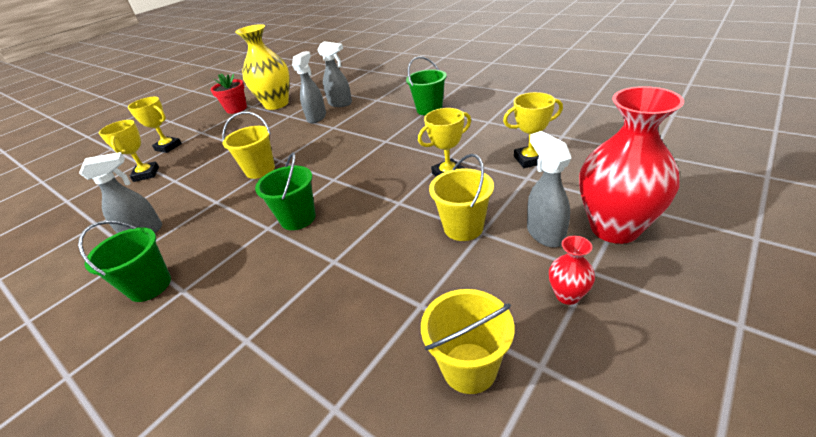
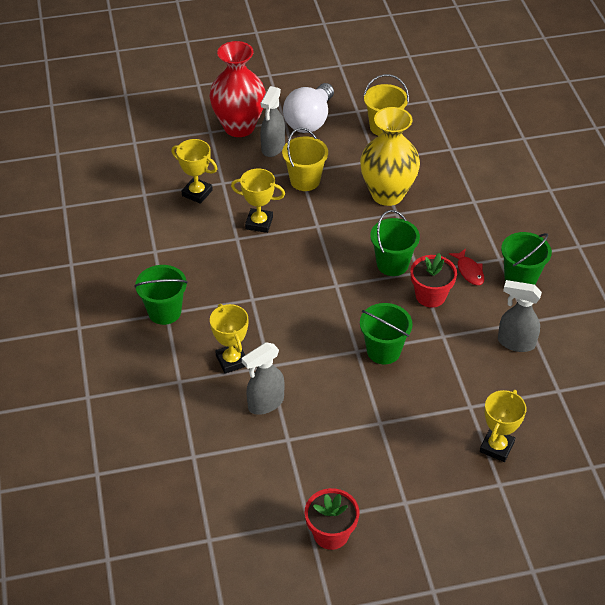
camera: 145 degrees left, 10 degrees up
(168, 147) = (457, 496): yellow trophy -> yellow trophy (232, 360)
(214, 258) = (469, 271): none -> red fish
(243, 218) = (430, 296): none -> red flower pot
(260, 170) = (383, 351): yellow bucket -> green bucket
(276, 104) = (278, 491): yellow vase -> yellow vase (387, 194)
(340, 103) = (217, 411): grey spray bottle -> none
(567, 295) = (309, 121): red vase -> white light bulb

